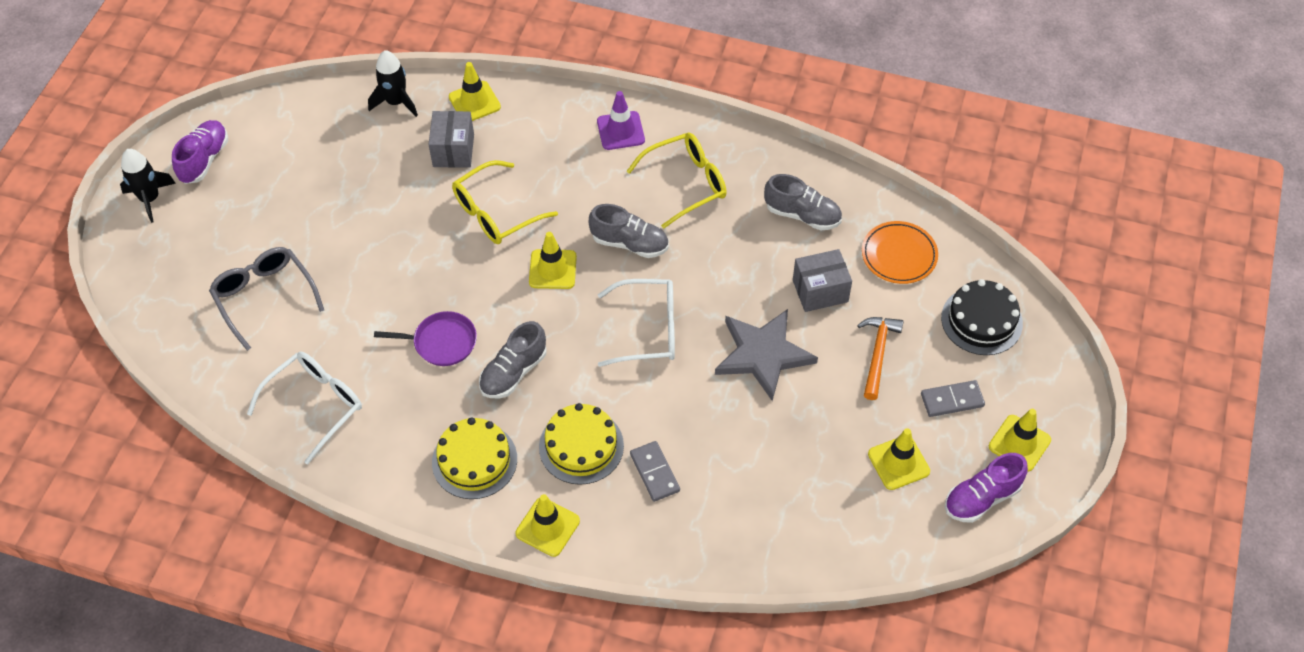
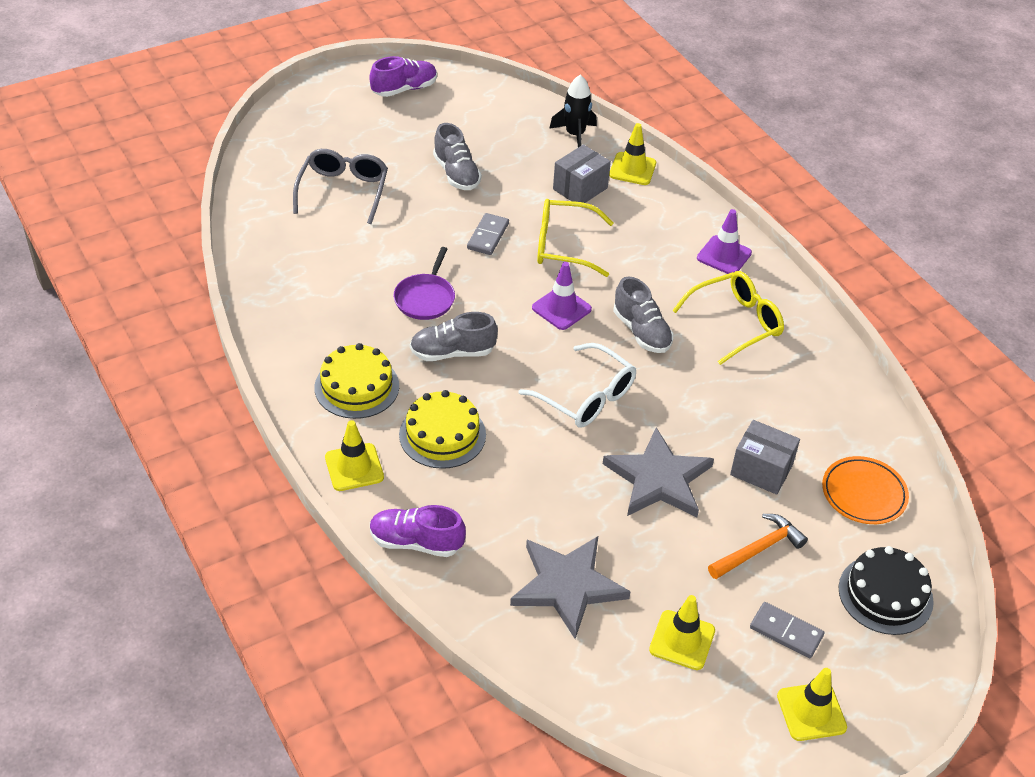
camera: 40 degrees right, 10 degrees down
(150, 199) = (343, 89): black rocket -> none
(315, 405) = (296, 276): white glasses -> none
(441, 342) = (425, 298): purple pan -> purple pan turned 60 degrees clockwise
(552, 269) = (561, 308): yellow traffic cone -> purple traffic cone
(655, 472) = (475, 493): grey domino -> grey domino (488, 236)
(686, 183) = (736, 323): yellow glasses -> yellow glasses turned 45 degrees counterclockwise
(789, 488) = (567, 586): none -> grey star
(802, 215) = (810, 408): grey shoe -> grey shoe (456, 174)
(981, 498) = (726, 724): purple shoe -> purple shoe (416, 542)

